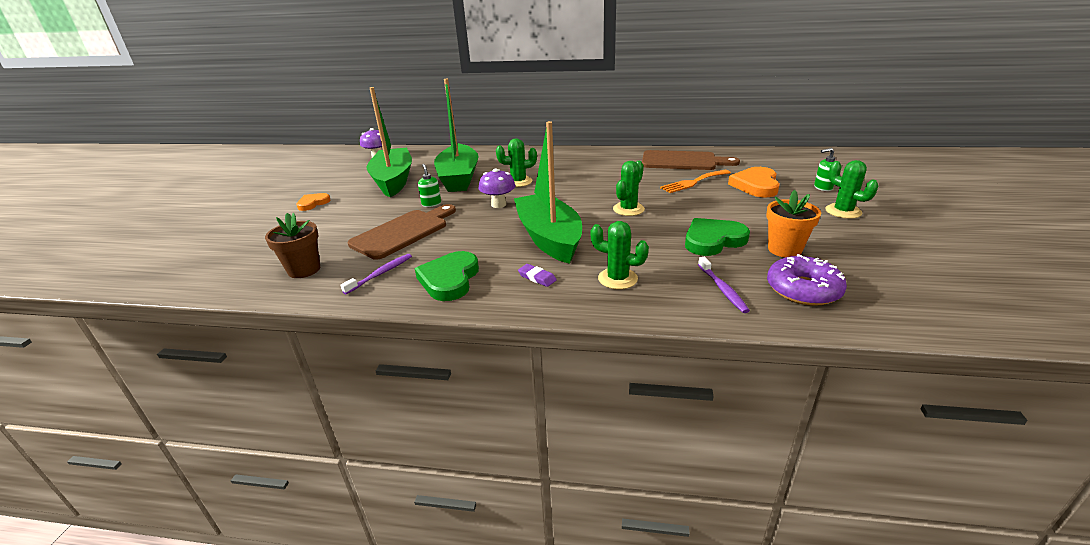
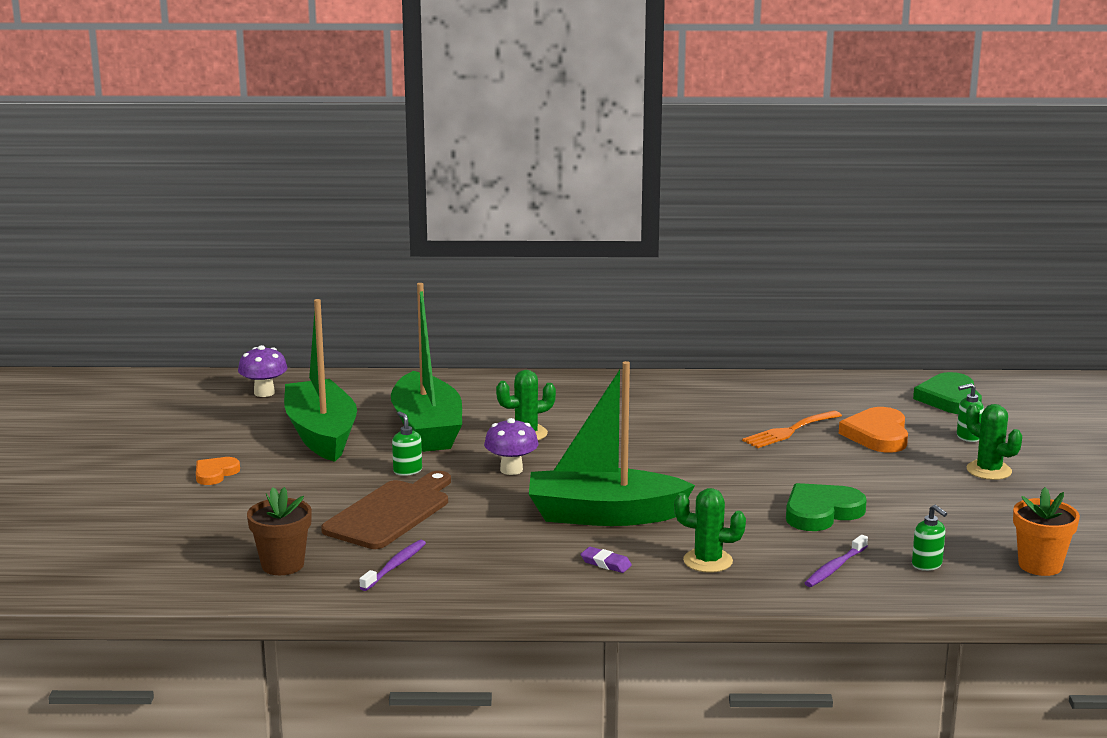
camera: 10 degrees left, 10 degrees down
(449, 279) = (492, 569): green heart -> green heart (950, 399)
(549, 238) = (604, 515): green boat -> green boat turned 60 degrees counterclockwise
(628, 209) = (703, 473): green cactus -> none
(682, 161) = (770, 397): brown cutting board -> none
(722, 289) = (835, 568): purple toothbrush -> purple toothbrush turned 60 degrees clockwise
(784, 249) = (909, 521): orange flower pot -> orange flower pot (1040, 565)
(803, 289) = (927, 565): purple donut -> green soap dispenser

